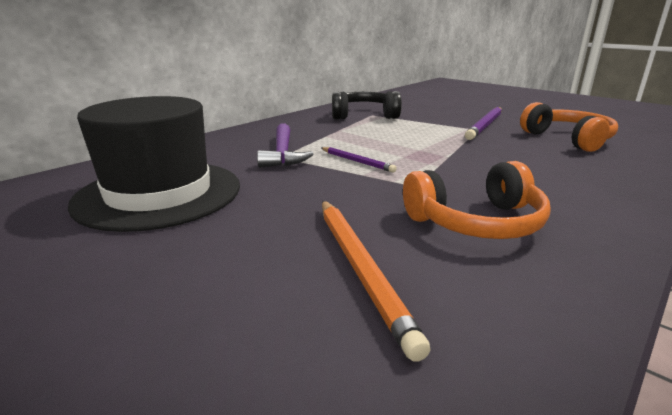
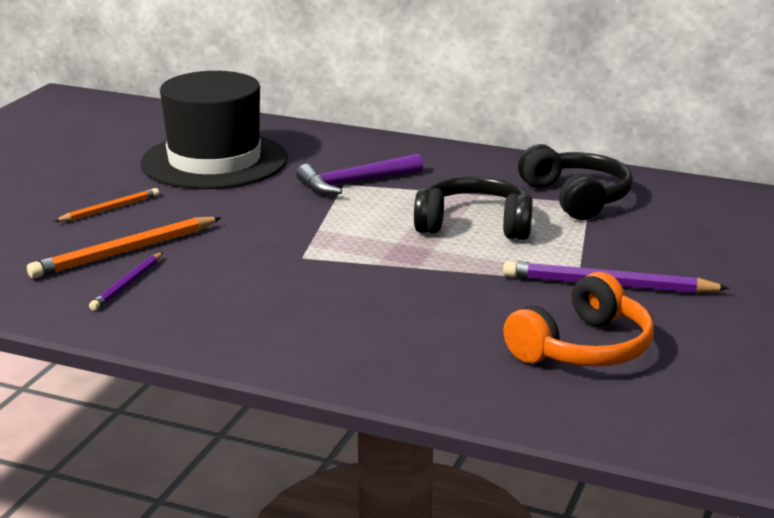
camera: 70 degrees right, 0 degrees up
(217, 265) = (110, 209): none -> orange pencil
(357, 161) = (357, 221): purple pencil -> purple pencil (127, 284)
(388, 136) = (474, 225): none -> black headphones
(476, 222) = (226, 288): orange headphones -> none

